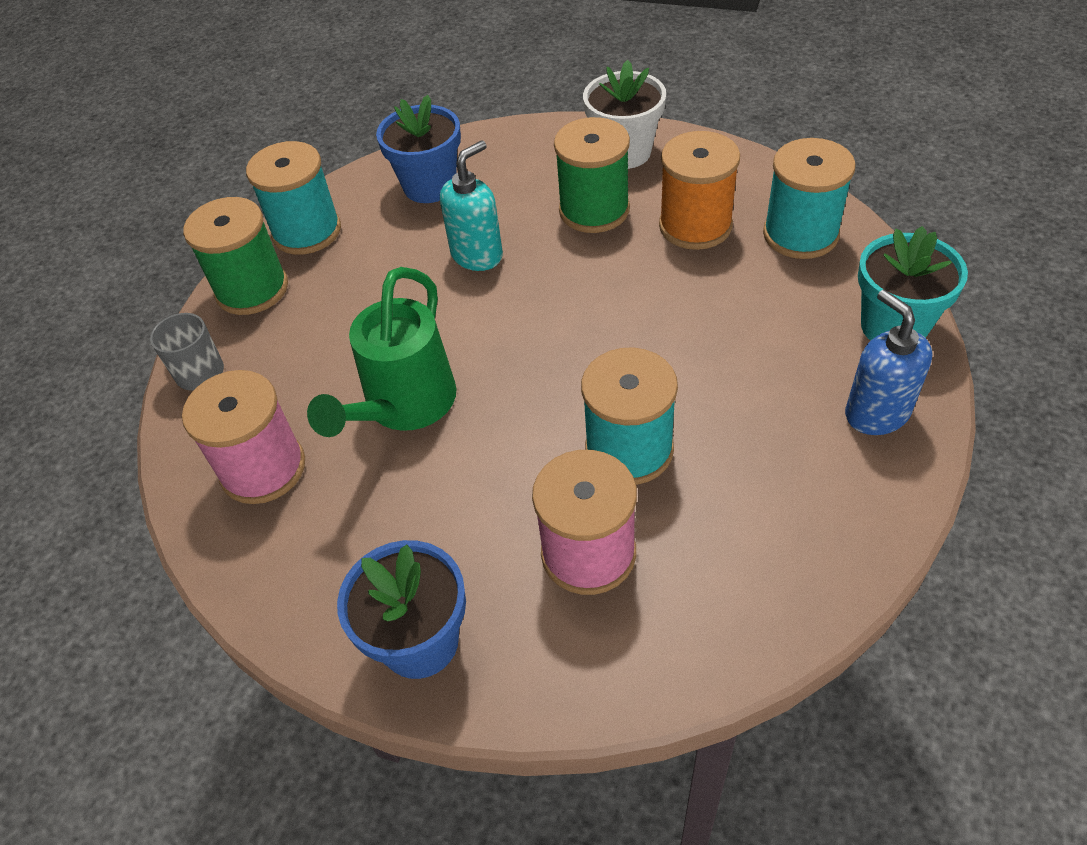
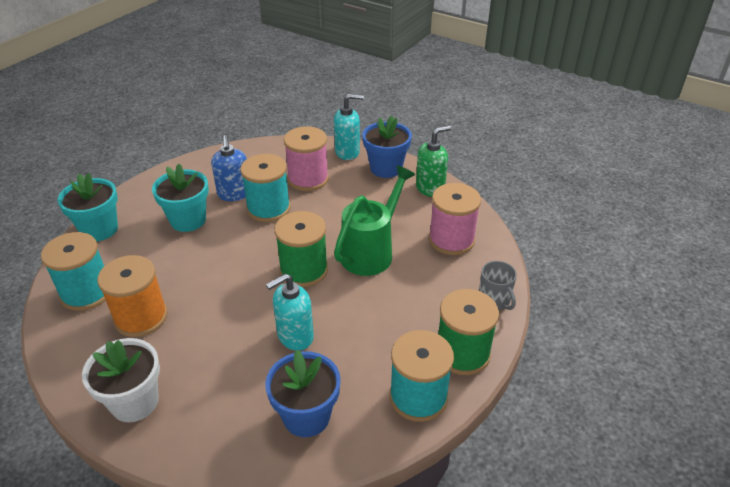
camera: 170 degrees left, 10 degrees down
(308, 599) = (430, 188): none -> green soap dispenser
(531, 679) = (347, 152): none -> turquoise soap dispenser
(594, 210) = (196, 350): green spool -> green spool (304, 270)
(759, 384) = (188, 220): none -> turquoise flower pot
(876, 413) = (149, 198): blue soap dispenser -> blue soap dispenser (234, 194)

